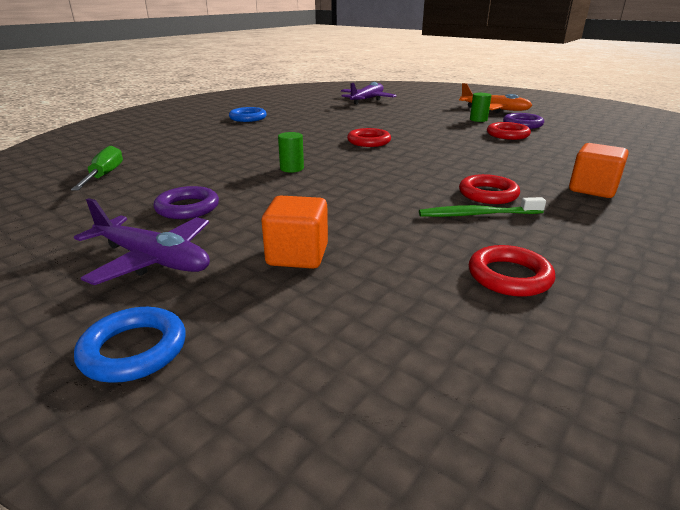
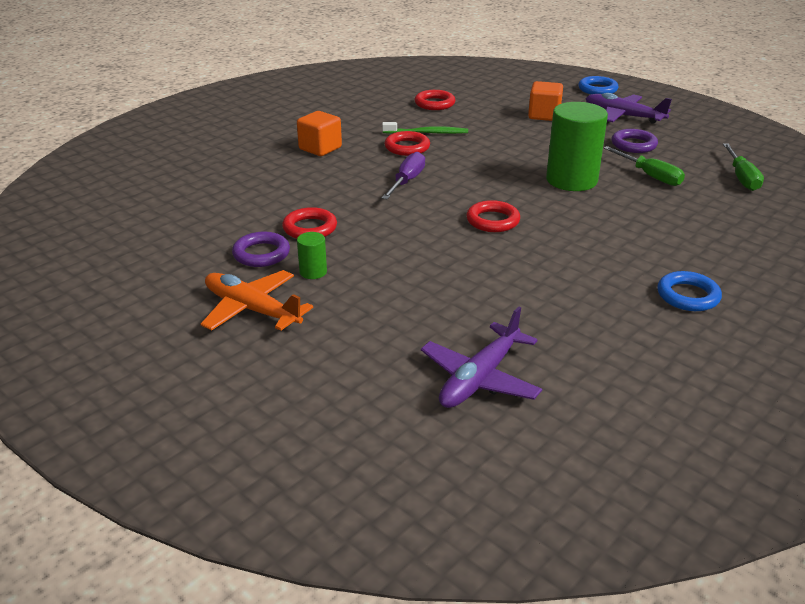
camera: 175 degrees left, 5 degrees up
(204, 174) = (650, 176): none -> green screwdriver
(292, 168) = (571, 180): green cylinder -> green cylinder, size x2.24
(459, 163) = (407, 181): none -> purple screwdriver

